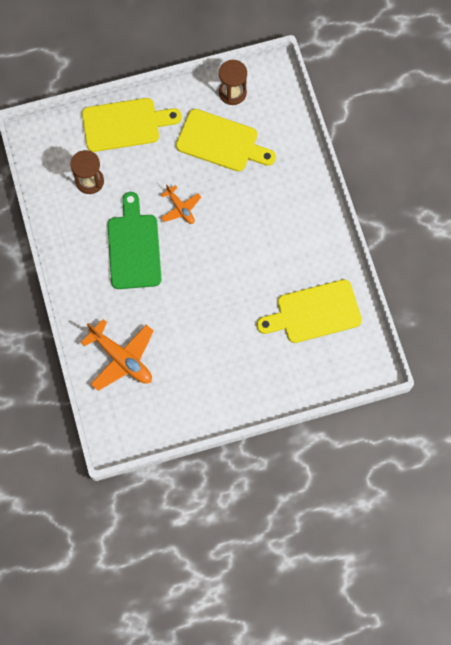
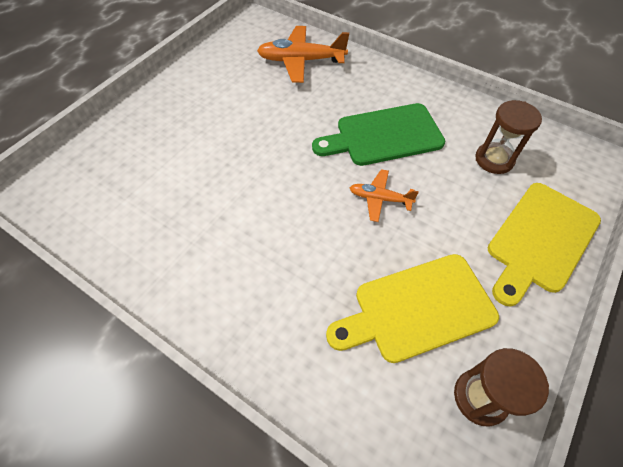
camera: 140 degrees right, 15 degrees down
(134, 247) = (384, 136): green cutting board -> green cutting board turned 120 degrees clockwise
(314, 313) = (137, 200): yellow cutting board -> none

